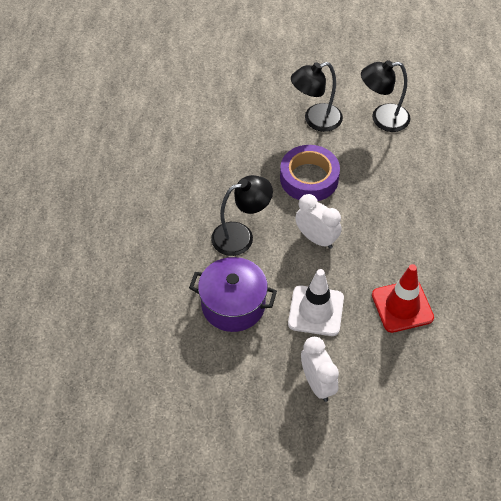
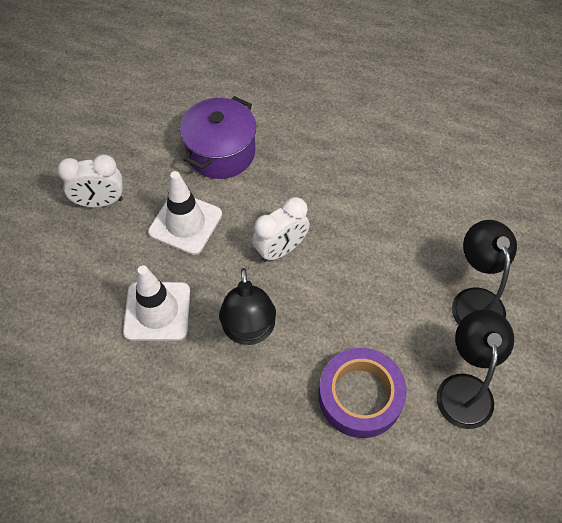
camera: 105 degrees right, 5 degrees up
(241, 236) = (307, 177): black lamp -> black lamp (249, 332)
(309, 178) = (375, 266): purple tape -> purple tape (360, 396)
(402, 306) = (157, 311): red traffic cone -> white traffic cone

